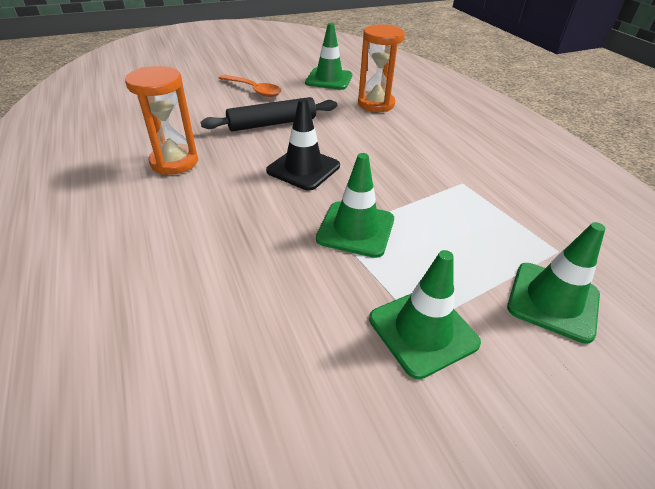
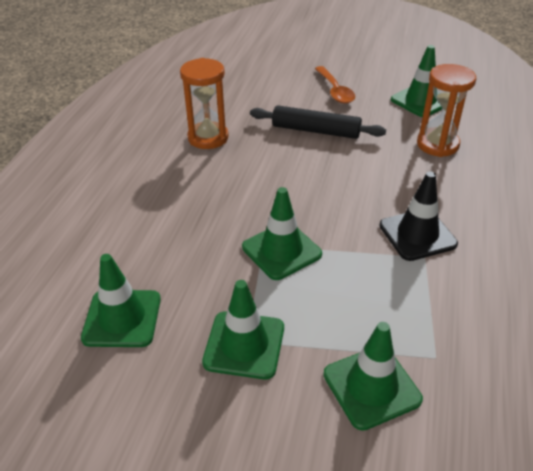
camera: 40 degrees right, 0 degrees up
(273, 384) = (122, 318): none -> green traffic cone
(303, 168) = (297, 183): black traffic cone -> black traffic cone (417, 235)

